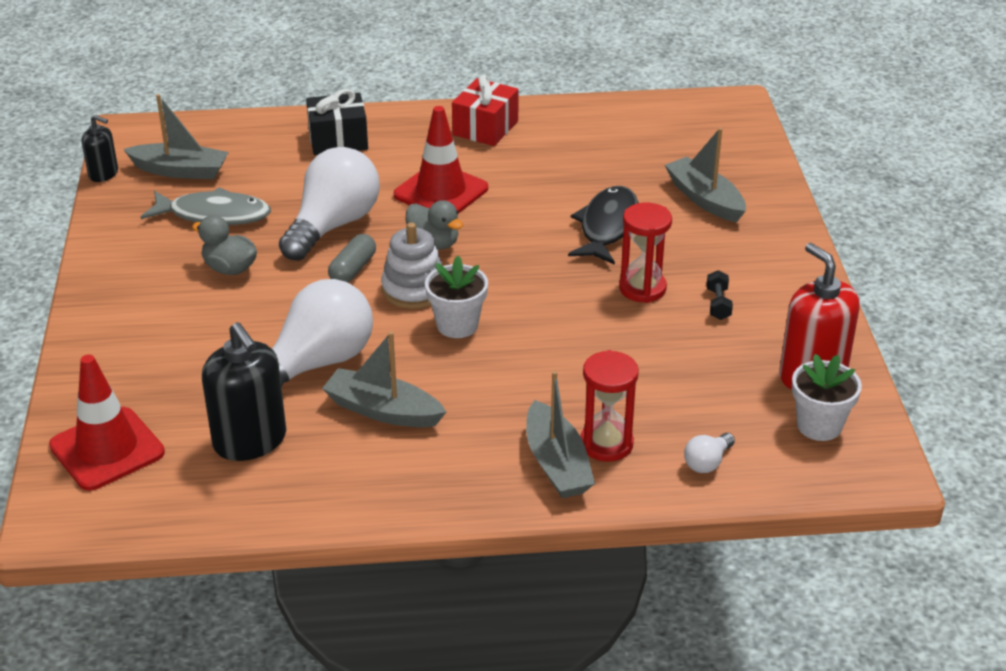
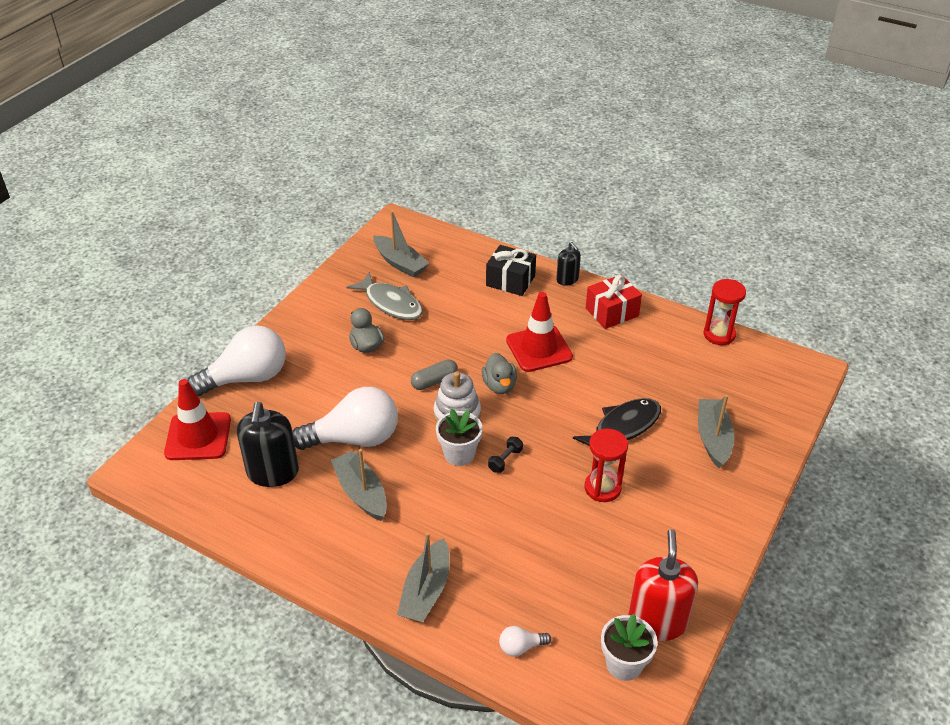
camera: 35 degrees right, 5 degrees up
(103, 174) = (357, 246): black soap dispenser -> black soap dispenser (567, 279)
(333, 225) = (451, 343): white light bulb -> white light bulb (247, 378)
(606, 444) = (470, 594): red hourglass -> red hourglass (719, 334)
(718, 304) = (643, 528): black dumbbell -> black dumbbell (505, 460)

